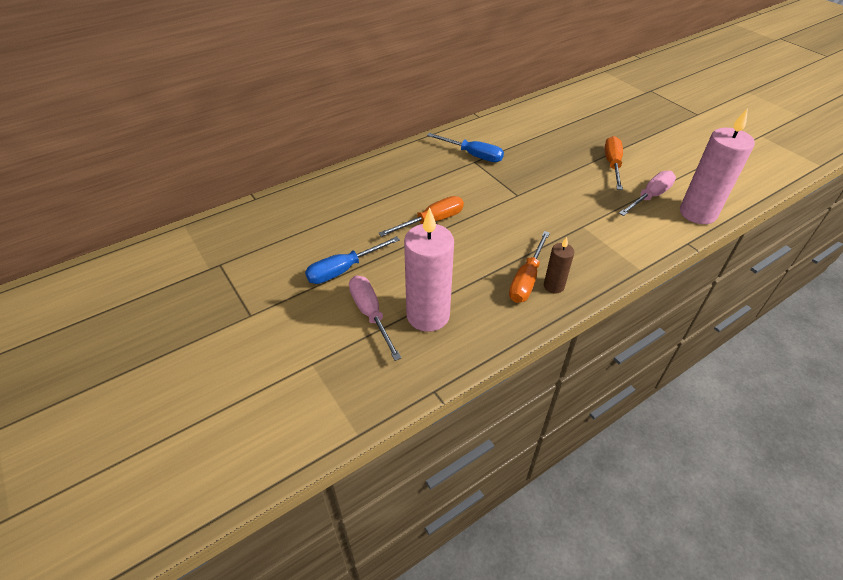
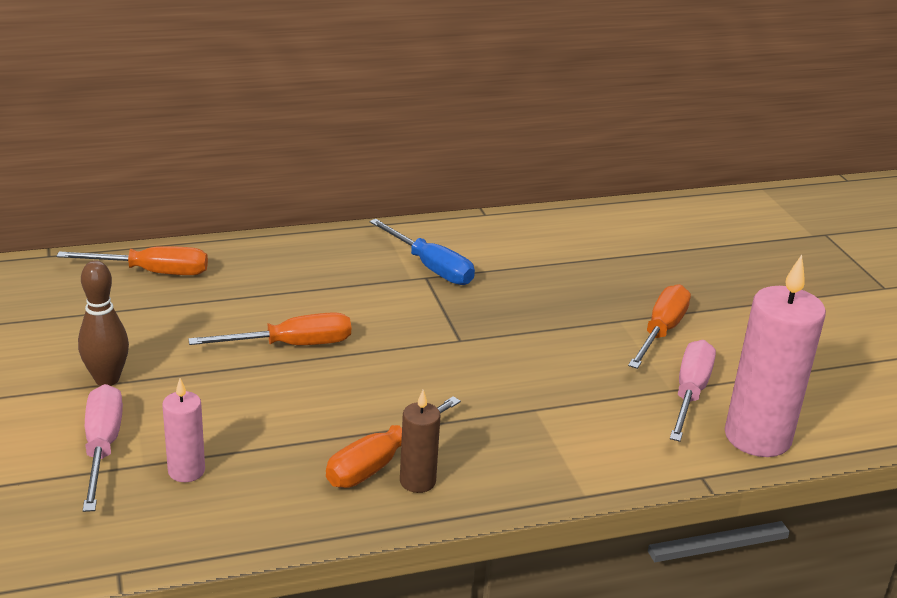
camera: 15 degrees right, 15 degrees down
(323, 195) = (152, 272): none -> orange screwdriver
(343, 270) = (107, 379): blue screwdriver -> brown bowling pin
(428, 315) = (186, 471): pink candle -> pink candle, size x0.51
(650, 197) = (690, 393): pink screwdriver -> pink screwdriver turned 45 degrees counterclockwise

